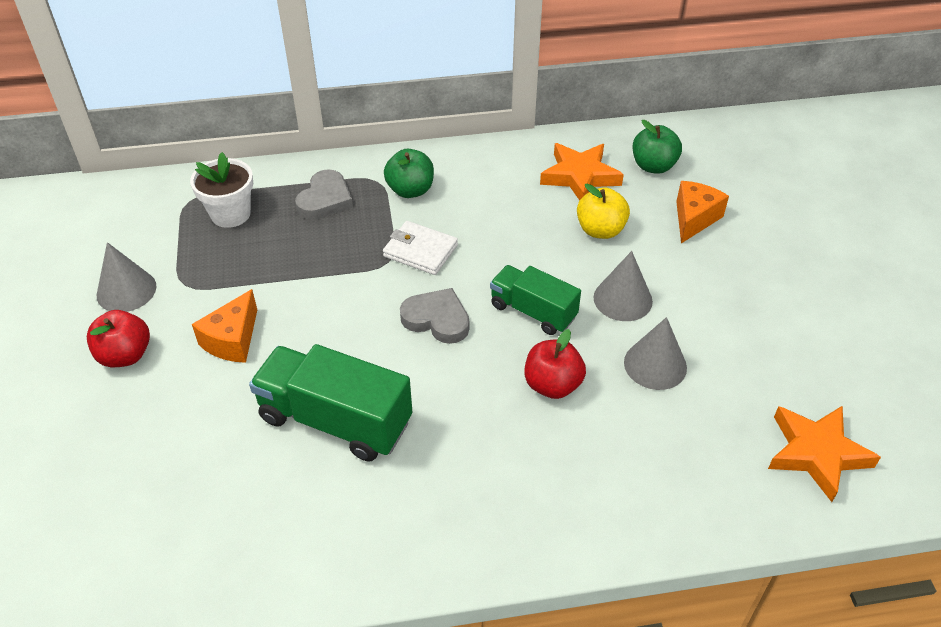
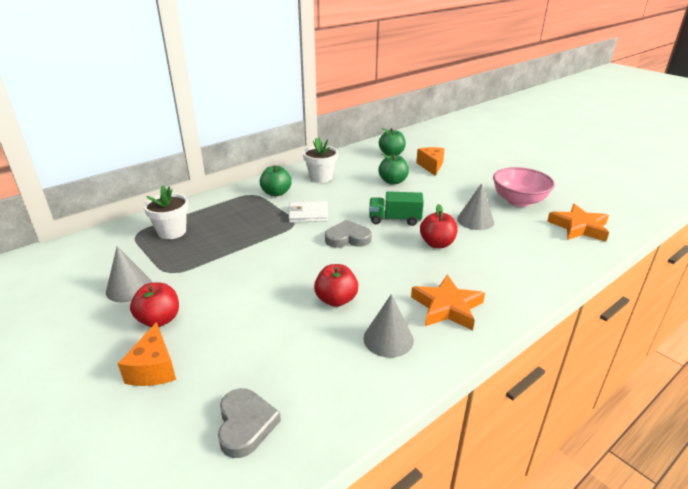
camera: 30 degrees left, 15 degrees down
(232, 340) = (231, 287): orange cheese -> orange cheese (153, 368)
(325, 199) = (228, 209): grey heart -> grey heart (245, 425)
(335, 420) = (336, 300): green truck -> red apple
(498, 180) = (321, 177): none -> white flower pot
(580, 176) = (361, 166): orange star -> orange star (447, 307)
(600, 230) = (393, 181): yellow apple -> green apple
(622, 299) = (432, 202): grey cone -> grey cone (388, 339)
(770, 354) = (518, 201): none -> pink bowl

